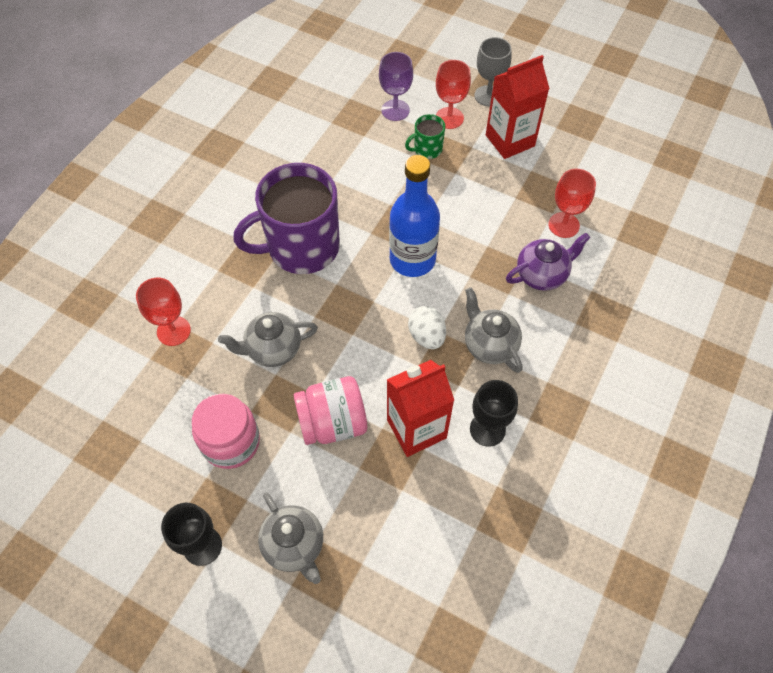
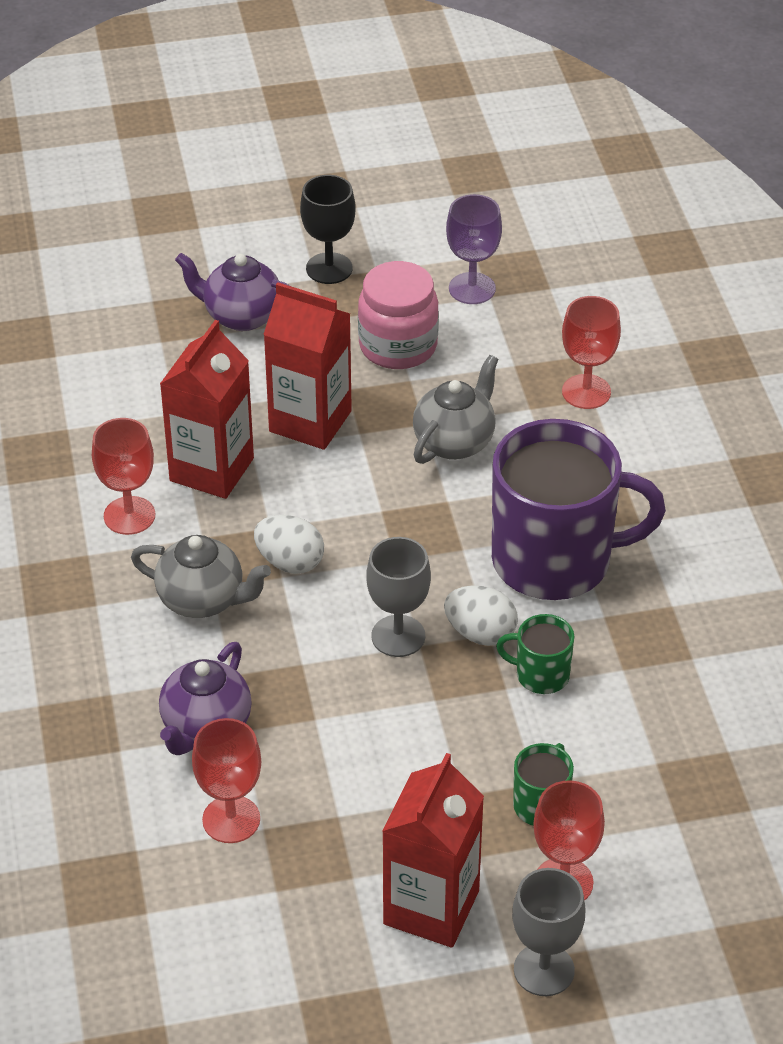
camera: 140 degrees right, 15 degrees down
(294, 545) = (241, 316): grey teapot -> purple teapot
(301, 247) = (555, 560): purple mug -> purple mug turned 60 degrees clockwise
(332, 422) = (310, 421): pink jar -> red carton
(369, 199) = (541, 675): none -> green mug
(374, 235) = (480, 633): none -> white egg
(395, 110) = (659, 837): purple goblet -> purple goblet (472, 288)
(412, 259) = (398, 636): blue bottle -> grey goblet
(487, 429) = (129, 515): black goblet -> red goblet

